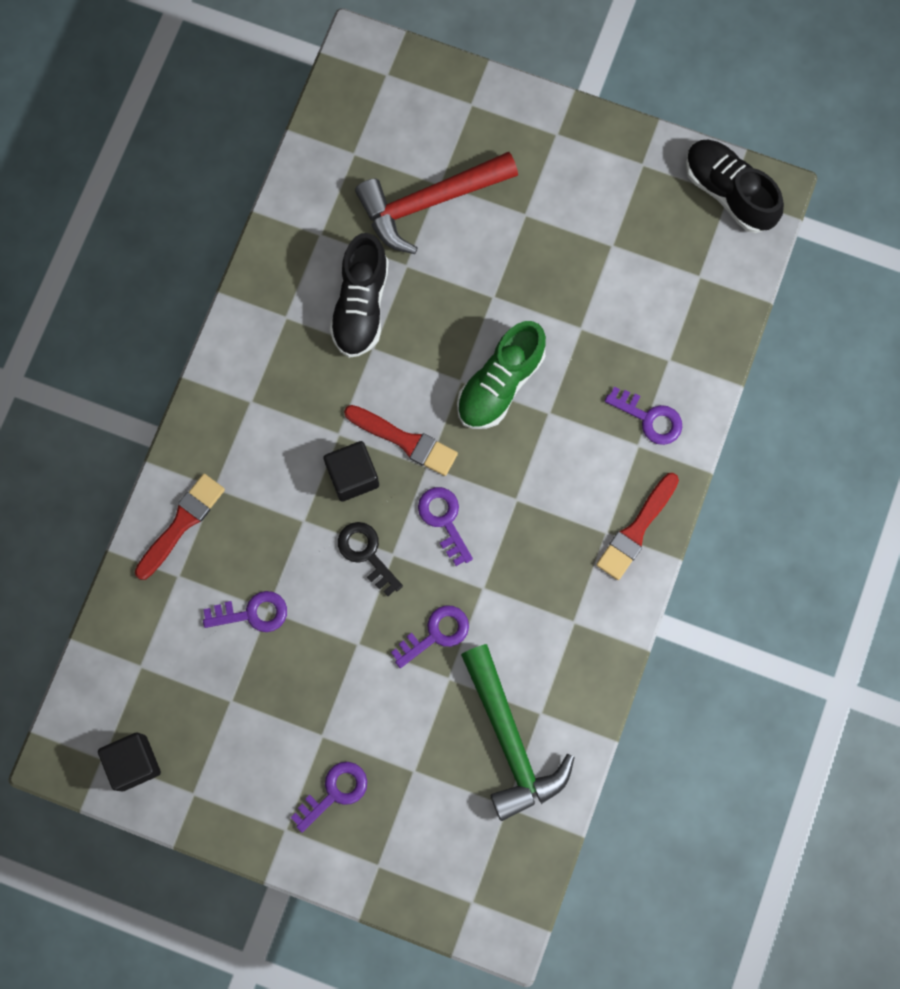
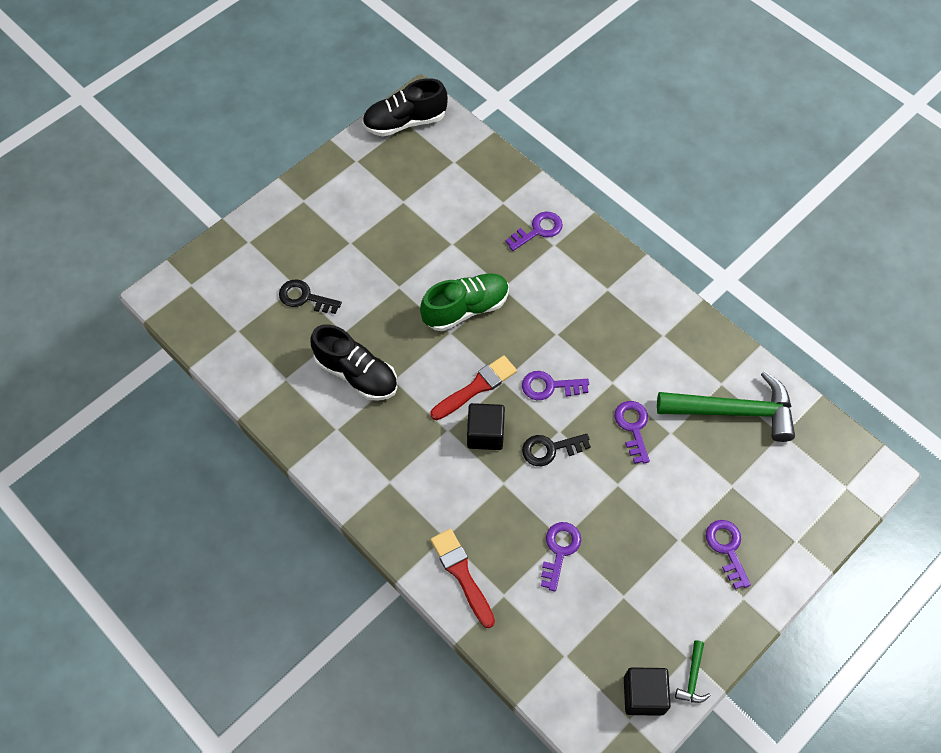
camera: 65 degrees left, 15 degrees down
(173, 807) = (692, 677): none -> green hammer
(429, 202) = (305, 297): red hammer -> black key
(500, 383) = (465, 309): green shoe -> green shoe turned 90 degrees counterclockwise
(636, 530) = (614, 270): red brush -> none

